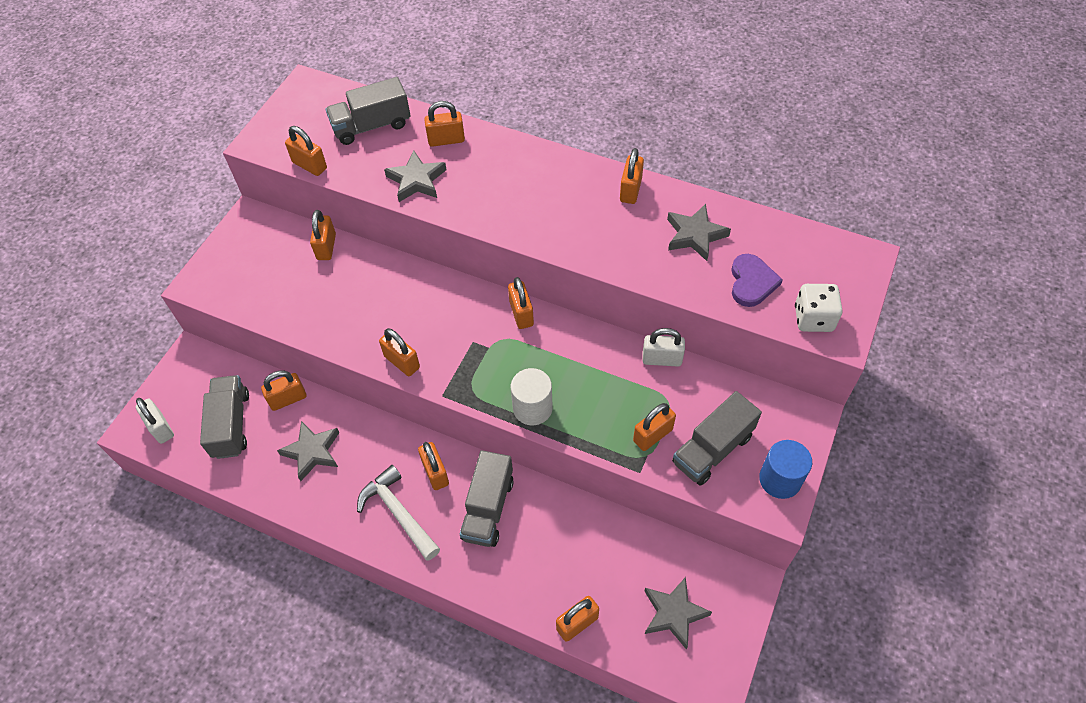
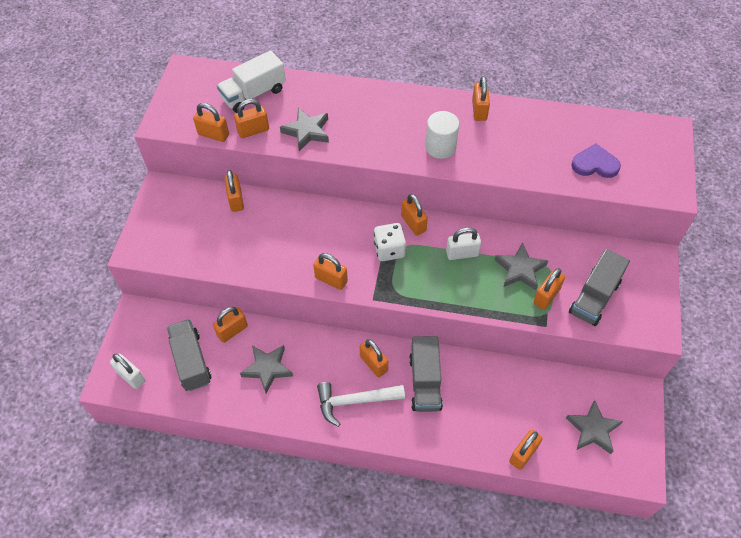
camera: 15 degrees left, 0 degrees up
(371, 126) = (254, 94): grey truck -> white truck
(398, 512) = (354, 401): white hammer -> white hammer turned 45 degrees counterclockwise
(446, 140) = (319, 95): orange padlock -> orange padlock (253, 130)
(532, 408) = (447, 294): white cylinder -> white cylinder (440, 147)
(662, 359) = (533, 237): white padlock -> white padlock (462, 253)
(695, 235) = (540, 136): grey star -> grey star (520, 270)
(752, 282) = (595, 164): purple heart -> purple heart turned 75 degrees counterclockwise
(780, 479) = (651, 309): blue cylinder -> none
(813, 318) = (649, 183): white dice -> white dice (389, 250)

